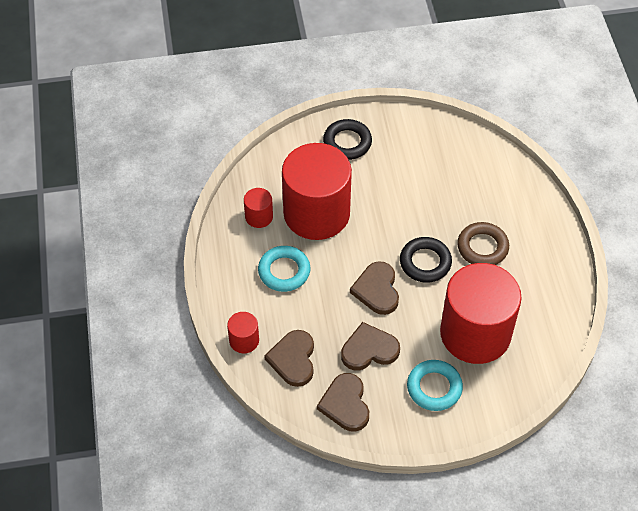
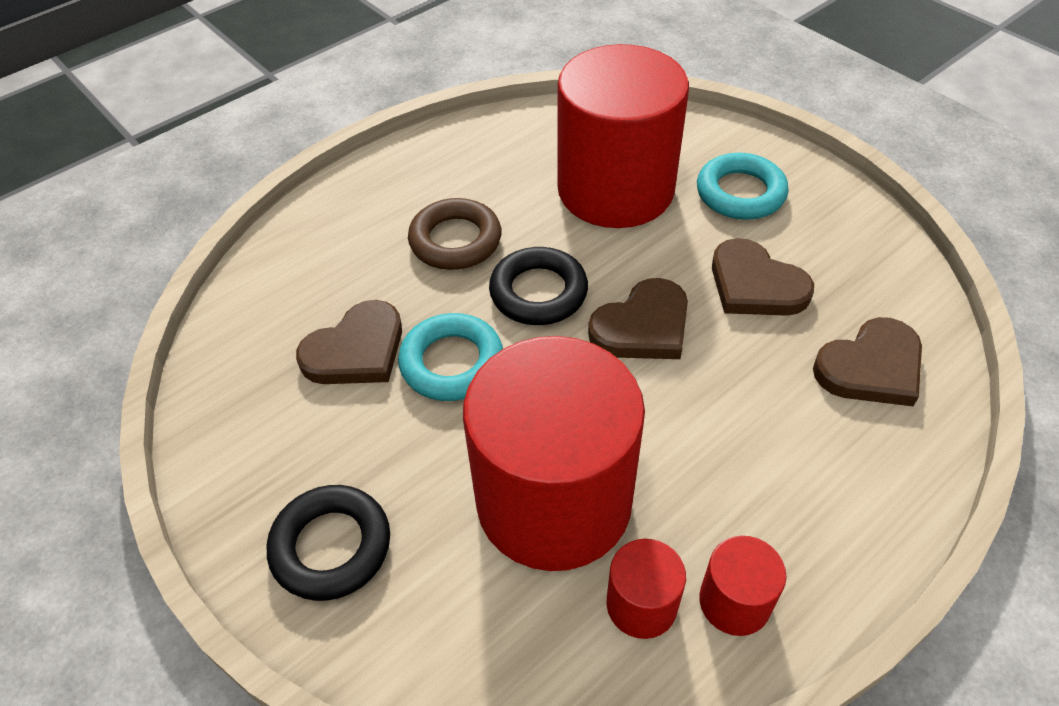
camera: 120 degrees left, 5 degrees down
(244, 340) = (915, 457): red cylinder -> red cylinder (734, 602)
(284, 271) = (726, 478): turquoise ring -> turquoise ring (452, 363)
(345, 404) = (867, 268): brown heart -> brown heart (356, 350)

